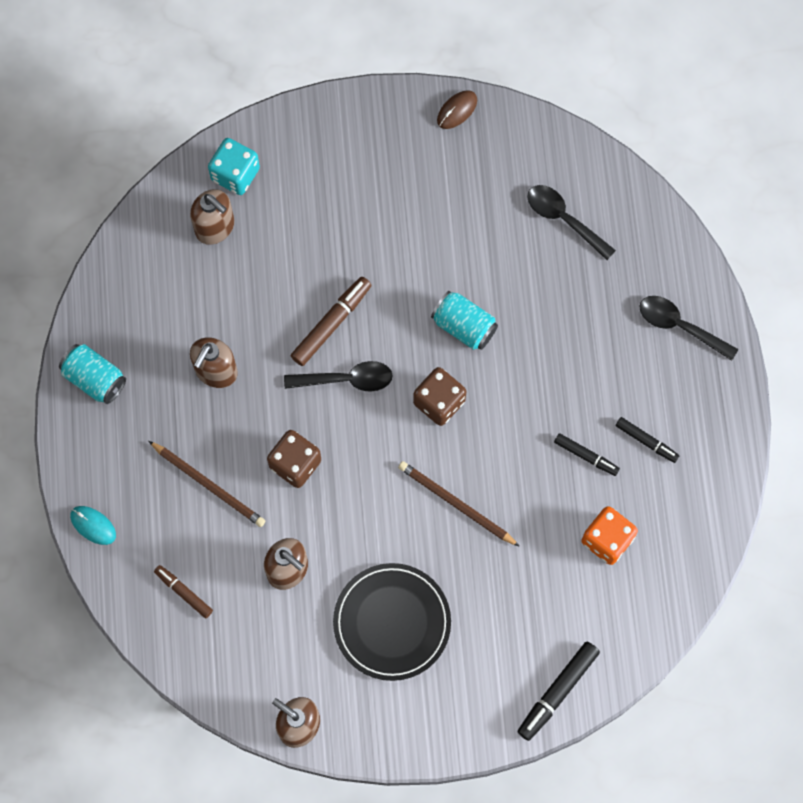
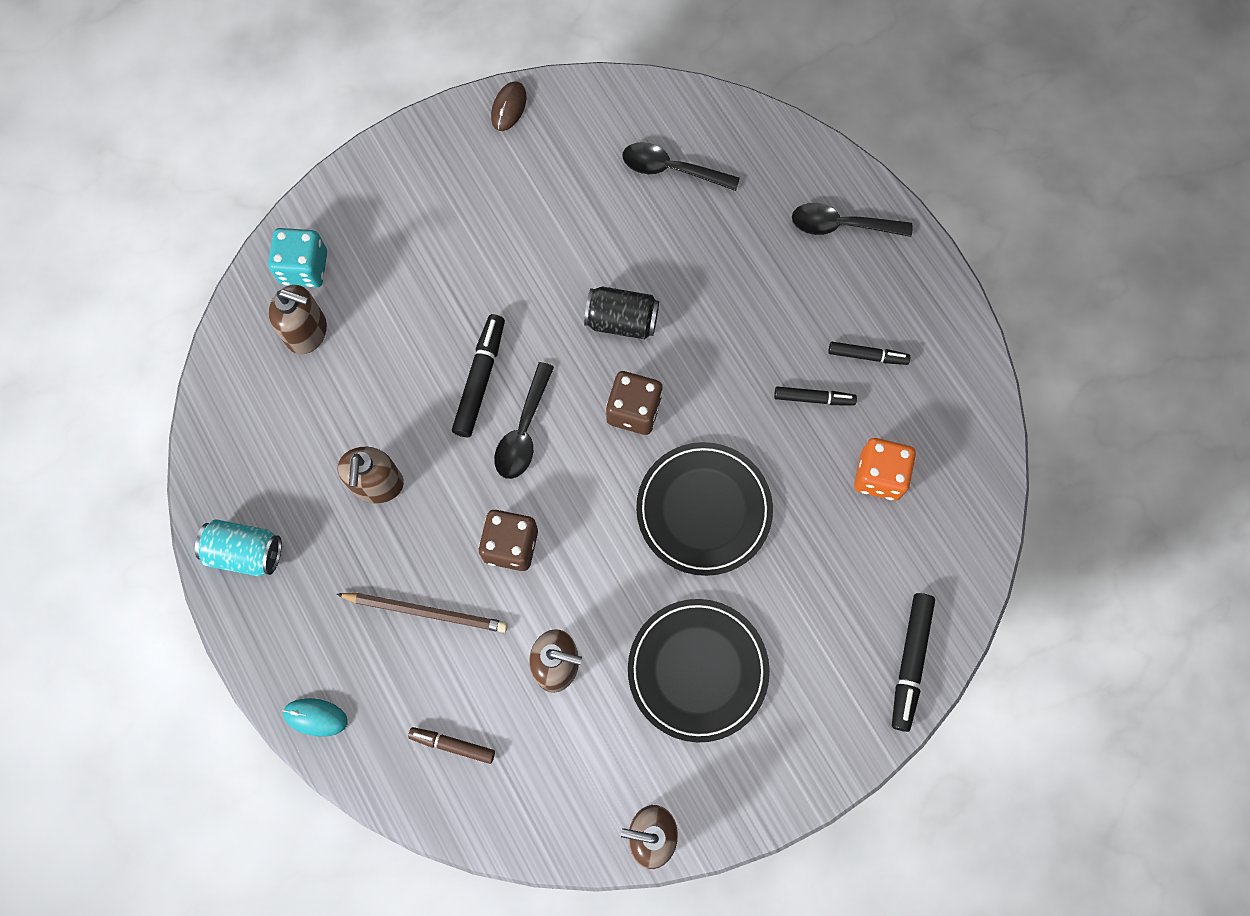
camera: 25 degrees left, 0 degrees up
(331, 324) = (480, 379): brown marker -> black marker
(346, 379) = (524, 431): black spoon -> black spoon turned 135 degrees clockwise
(456, 504) = (704, 510): brown pencil -> black plate
(464, 326) = (621, 321): turquoise can -> black can

